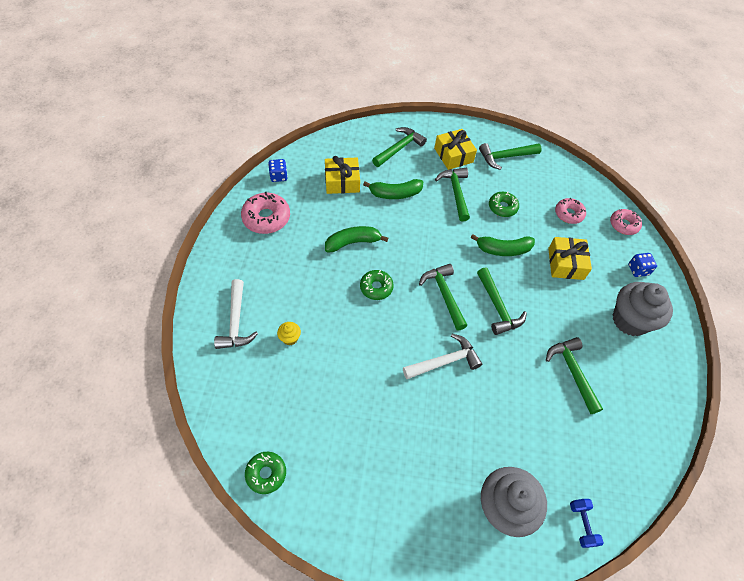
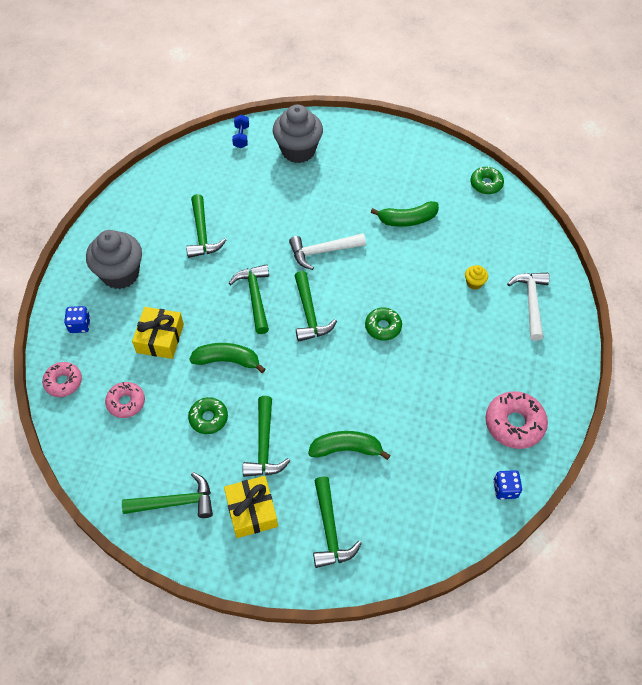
camera: 170 degrees left, 0 degrees up
(342, 181) = (417, 474): yellow gift -> none
(353, 242) = (406, 382): green banana -> green banana (407, 219)
(399, 148) = (330, 530): green hammer -> green hammer turned 60 degrees counterclockwise

